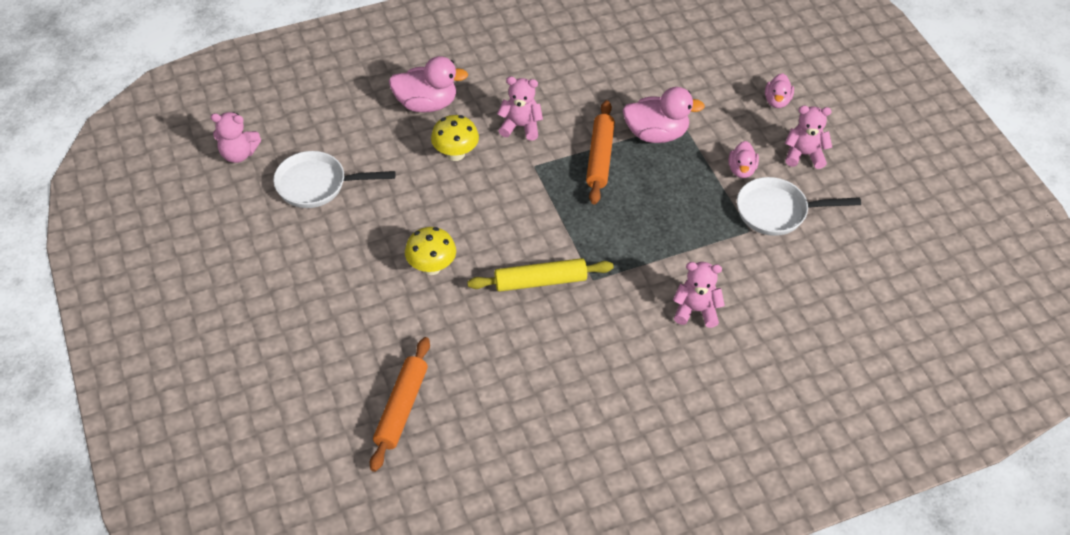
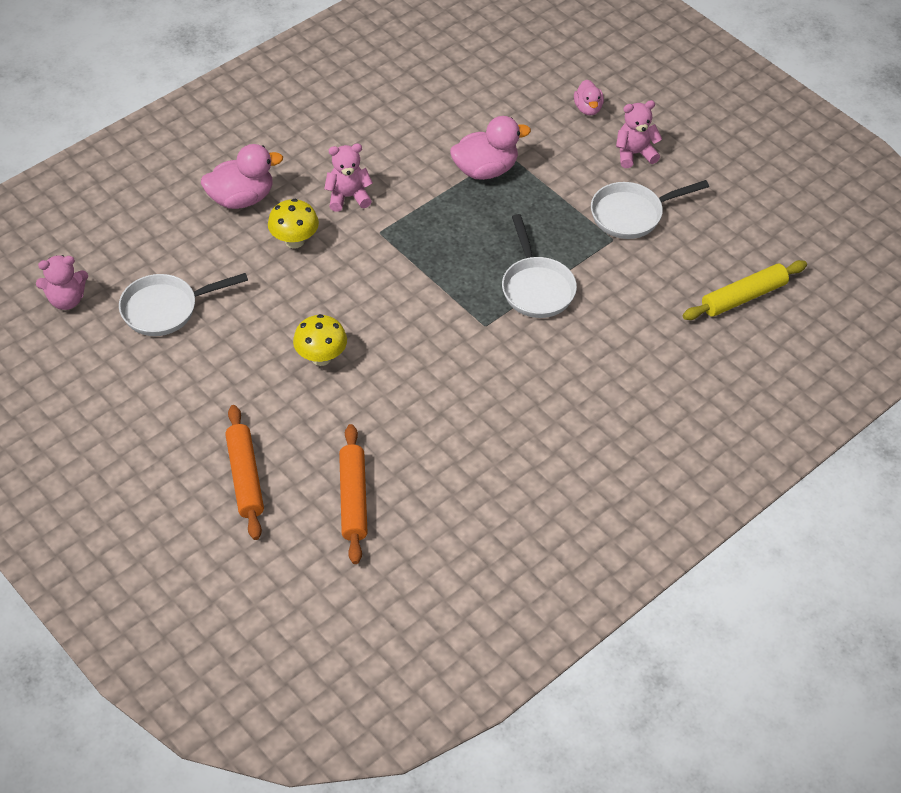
camera: 20 degrees left, 0 degrees up
(540, 281) = (435, 341): yellow rolling pin -> yellow rolling pin (743, 297)
(599, 157) = (440, 207): orange rolling pin -> orange rolling pin (245, 477)
(656, 257) = (536, 287): none -> white pan
(696, 310) = (595, 327): pink teddy bear -> none
(741, 170) = (582, 183): pink duck -> none

